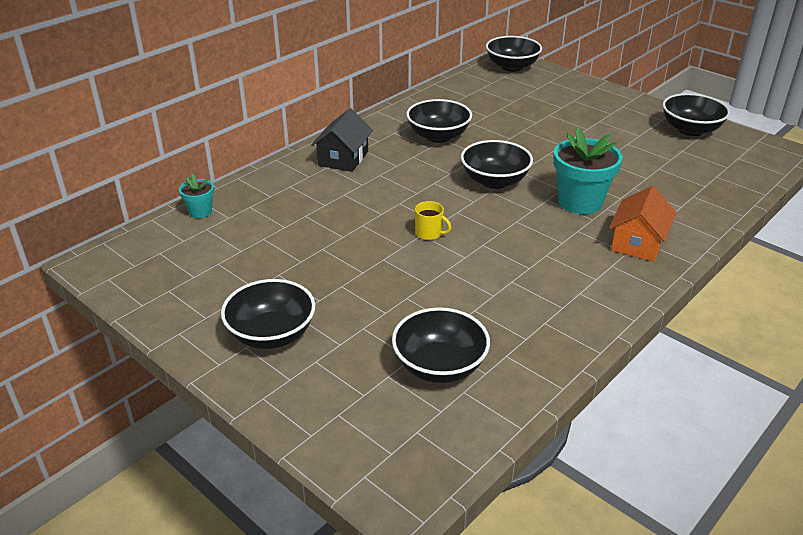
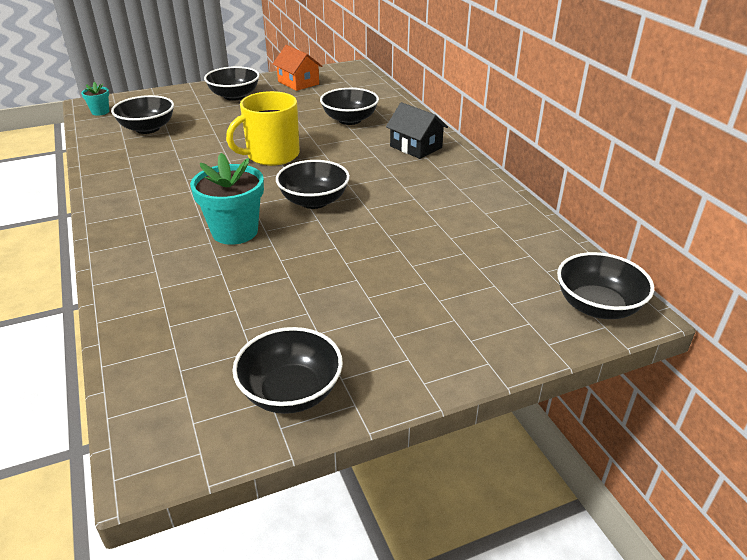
camera: 115 degrees right, 0 degrees up
(200, 212) = (381, 94): turquoise flower pot -> turquoise flower pot (100, 112)
(429, 233) = (272, 155): yellow mug -> yellow mug, size x2.31
(438, 136) = (423, 197): black bowl -> black bowl (349, 120)
(638, 242) = (147, 236): orange house -> orange house (298, 83)

